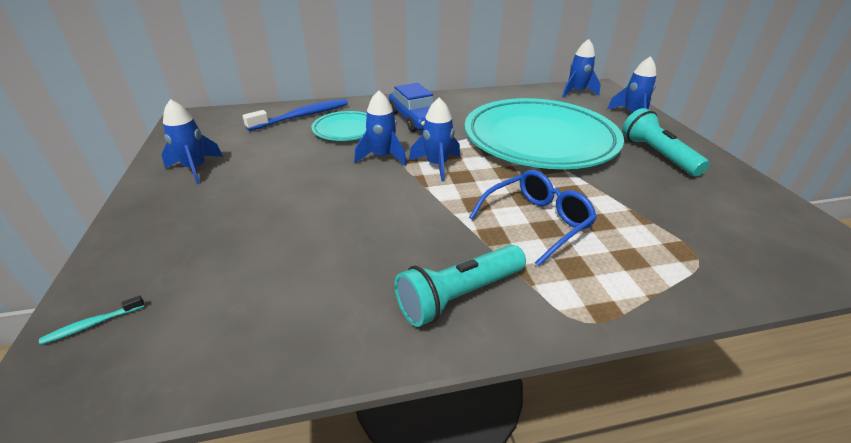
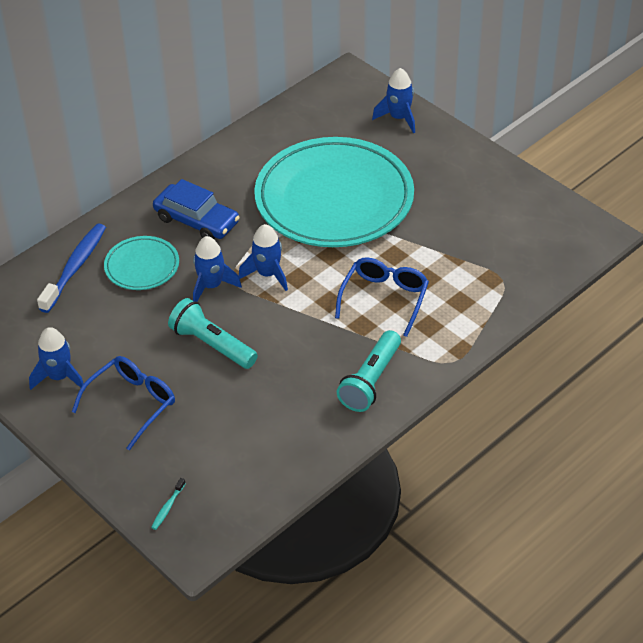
camera: 30 degrees left, 10 degrees up
(214, 209) = (132, 403): none -> blue glasses
(576, 92) = (327, 98): blue rocket -> none
(657, 155) = (442, 176): turquoise flashlight -> turquoise flashlight (212, 344)

